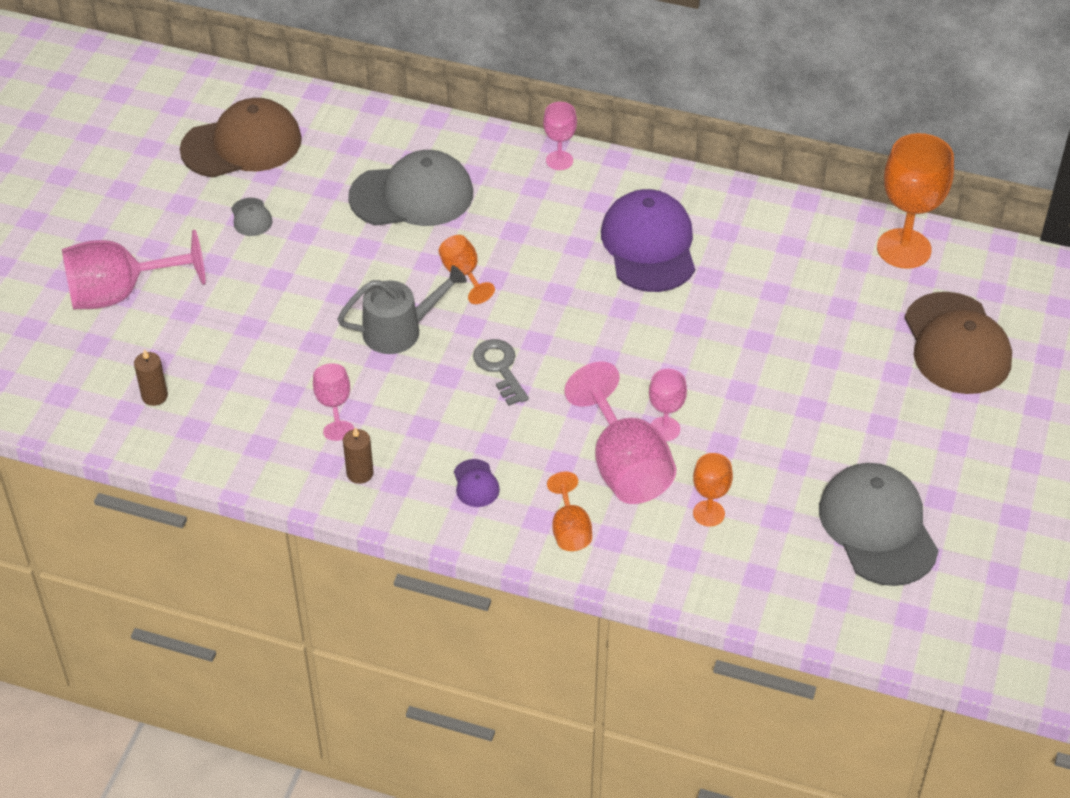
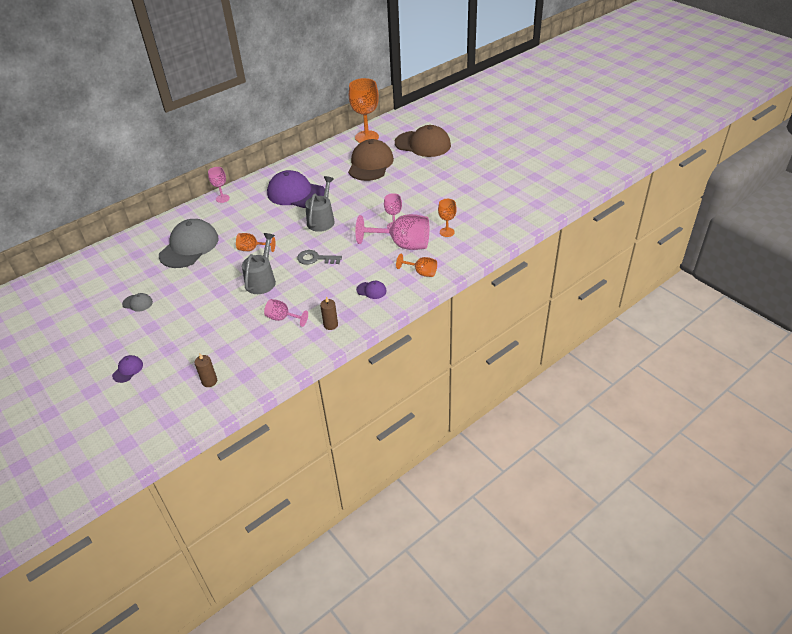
camera: 55 degrees left, 5 degrees down
(120, 293) = (128, 370): pink goblet -> purple cap
(242, 144) = (88, 289): brown cap -> brown cap (370, 164)
(605, 320) = (322, 220): none -> grey watering can
(877, 527) = (490, 194): grey cap -> none

